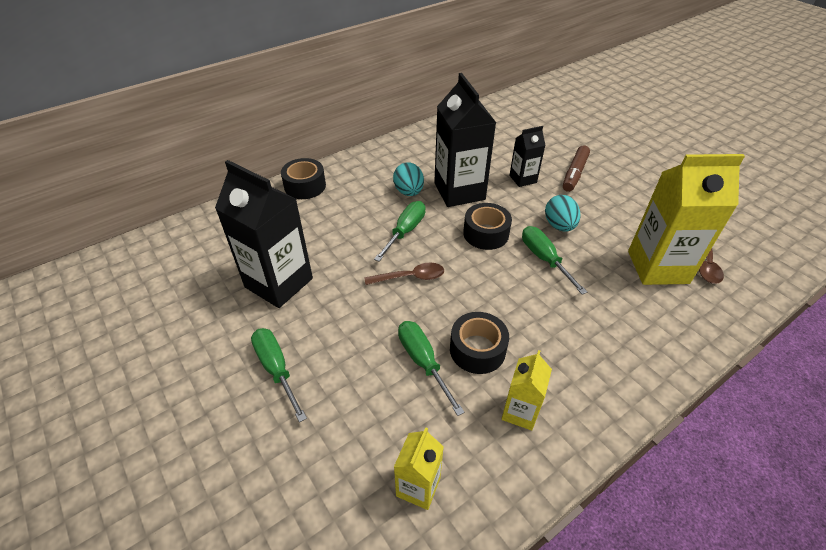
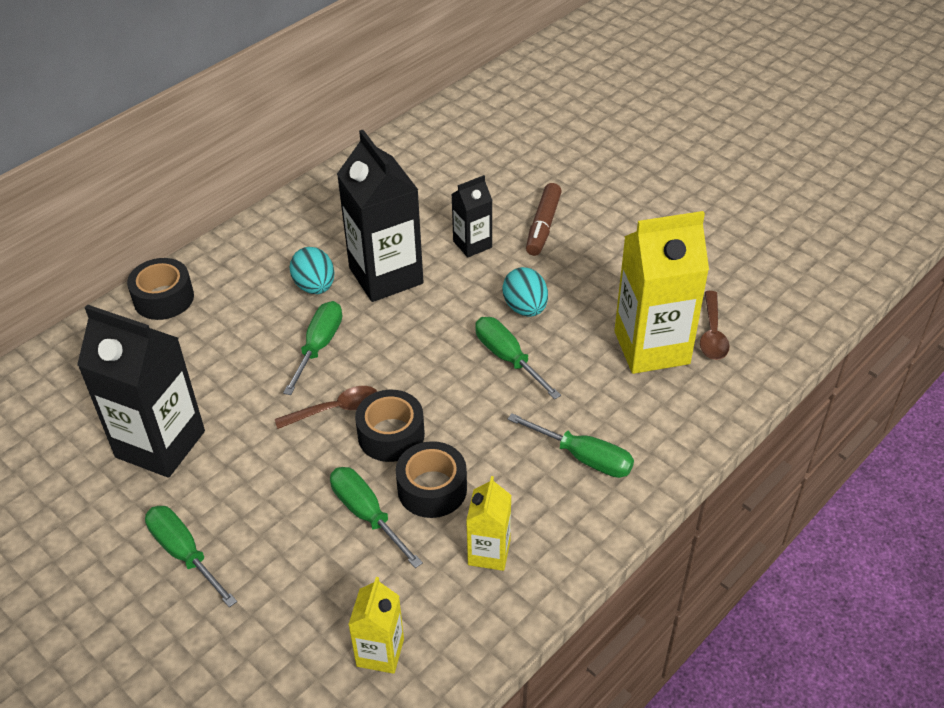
camera: 10 degrees left, 0 degrees up
(486, 233) = (428, 333): black tape -> black tape (391, 435)
(602, 344) = (583, 457): none -> green screwdriver

